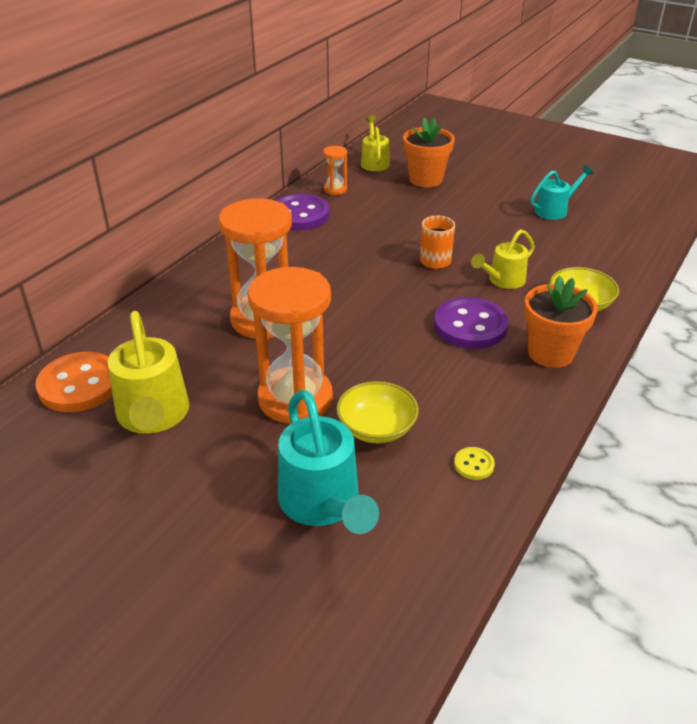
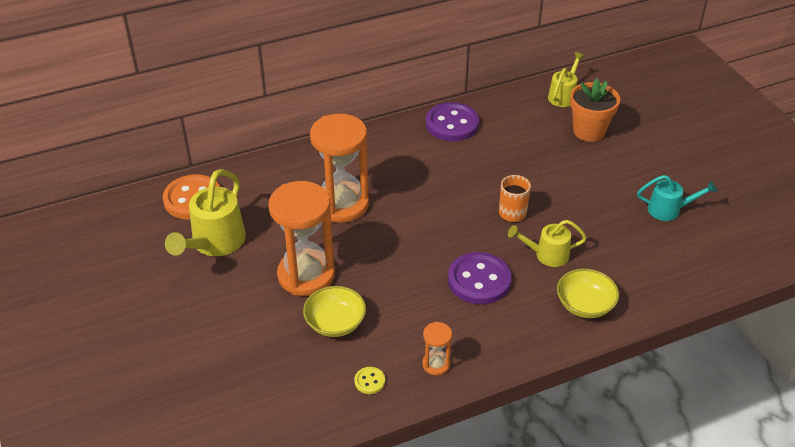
camera: 35 degrees right, 5 degrees up
(323, 504) = (255, 354): turquoise watering can -> none
(335, 189) = (503, 111): orange hourglass -> orange hourglass (436, 364)
(550, 353) = (514, 332): orange flower pot -> none

